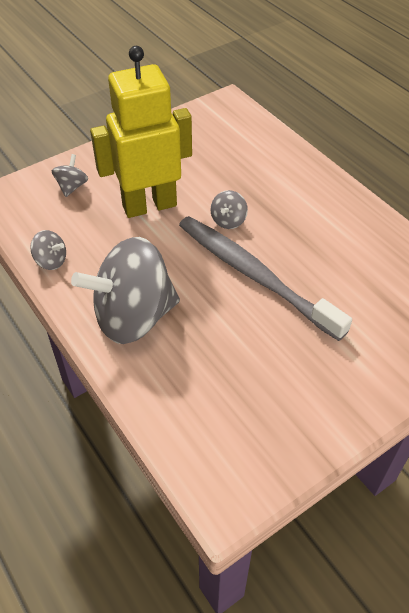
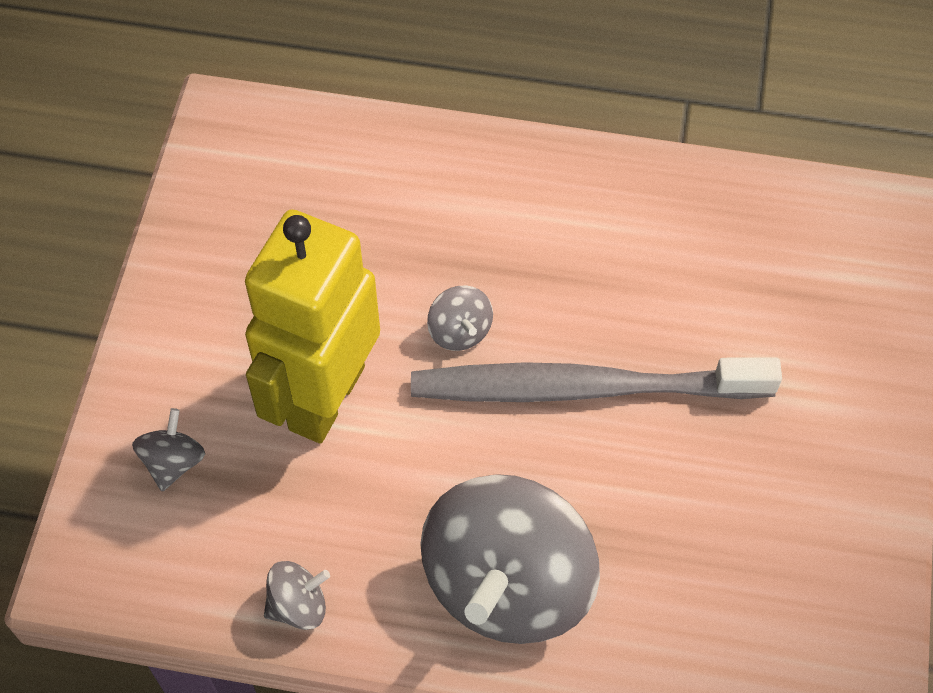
camera: 45 degrees left, 10 degrees up
(72, 187) = (173, 462): grey spinning top -> grey spinning top turned 45 degrees clockwise

